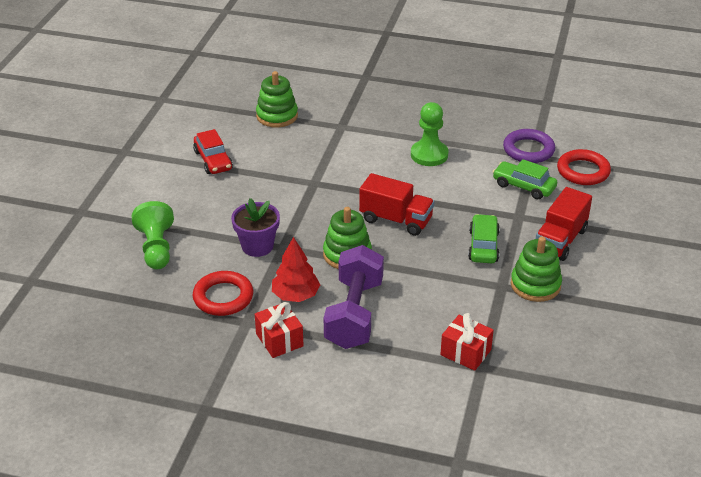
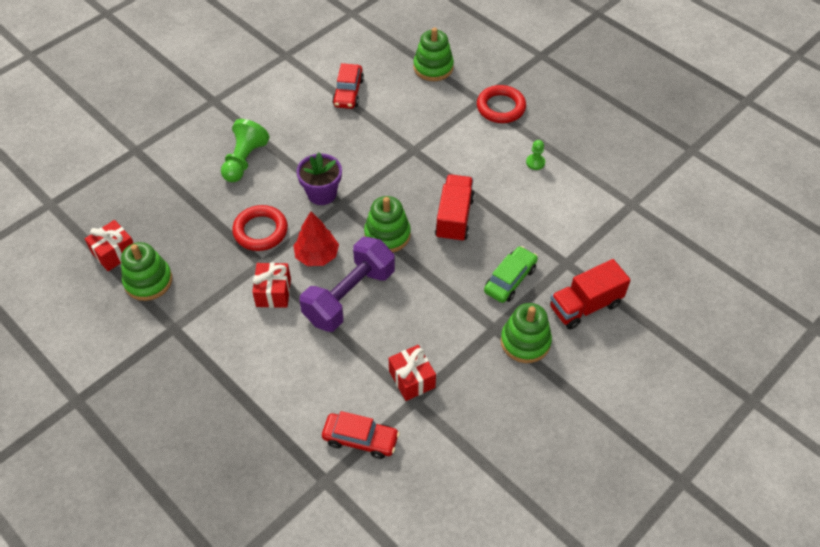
camera: 30 degrees right, 15 degrees up
(85, 373) = (114, 253): none -> red gift
(143, 382) = (148, 281): none -> green stacking toy
(396, 220) = (454, 218): red truck -> red truck turned 135 degrees counterclockwise
(429, 155) = (535, 162): green pawn -> green pawn, size x0.51
(461, 417) = (360, 439): none -> red car
(524, 186) = (596, 233): green car -> none
(528, 150) = (632, 195): purple ring -> none
(583, 171) = (667, 241): red ring -> red ring (501, 107)

